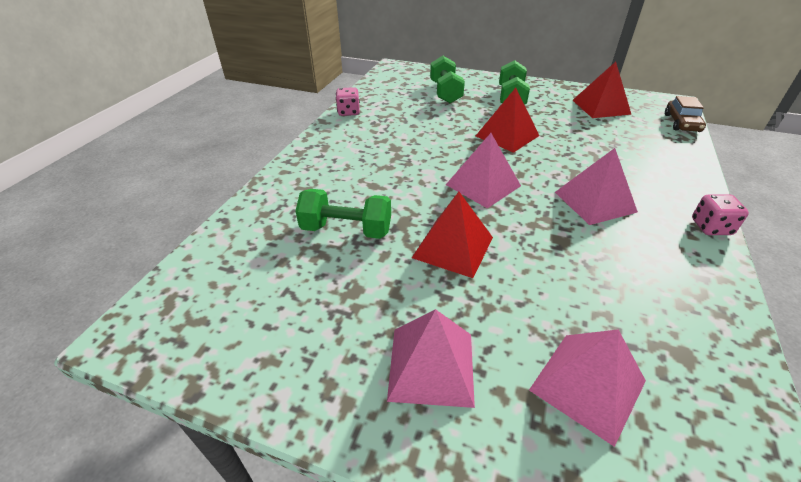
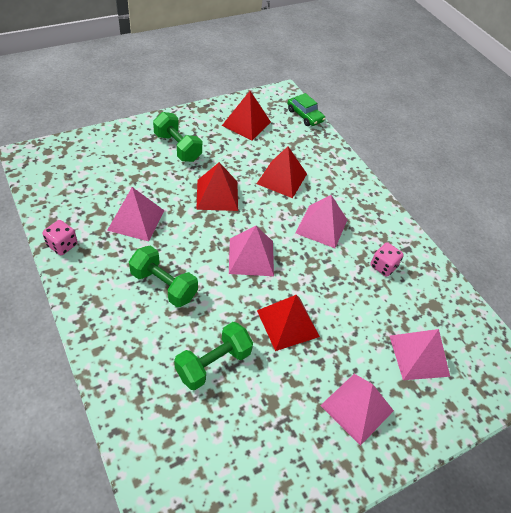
camera: 55 degrees left, 10 degrees up
(417, 121) = (136, 220): none -> pink pyramid
(445, 92) = (119, 168): green dumbbell -> green dumbbell (164, 285)
(591, 152) = (281, 178): none -> red pyramid
(682, 123) = (305, 115): brown car -> green car
(711, 227) = (385, 207): pink dice -> pink dice (383, 266)

